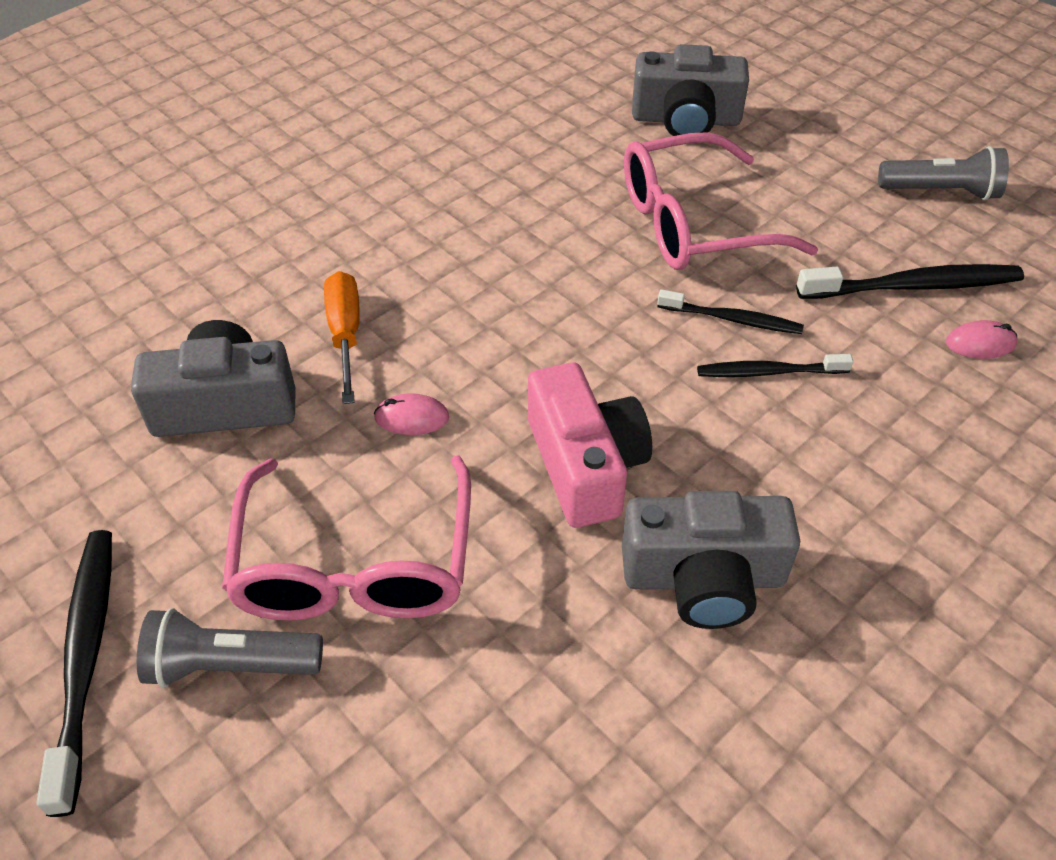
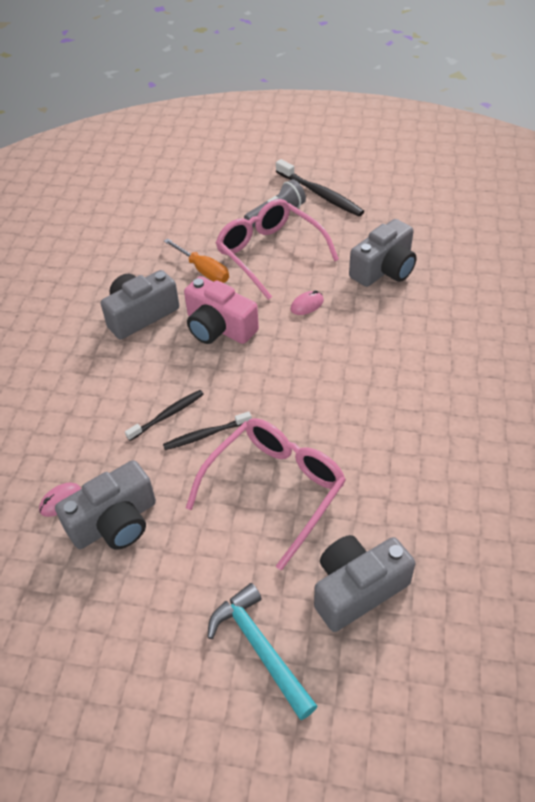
camera: 145 degrees right, 0 degrees up
(345, 334) = (377, 319): orange screwdriver -> orange screwdriver (203, 270)
(814, 127) = (260, 648): none -> turquoise hammer
(914, 286) = (115, 522): black toothbrush -> grey camera
(941, 192) = (129, 631): grey flashlight -> none

